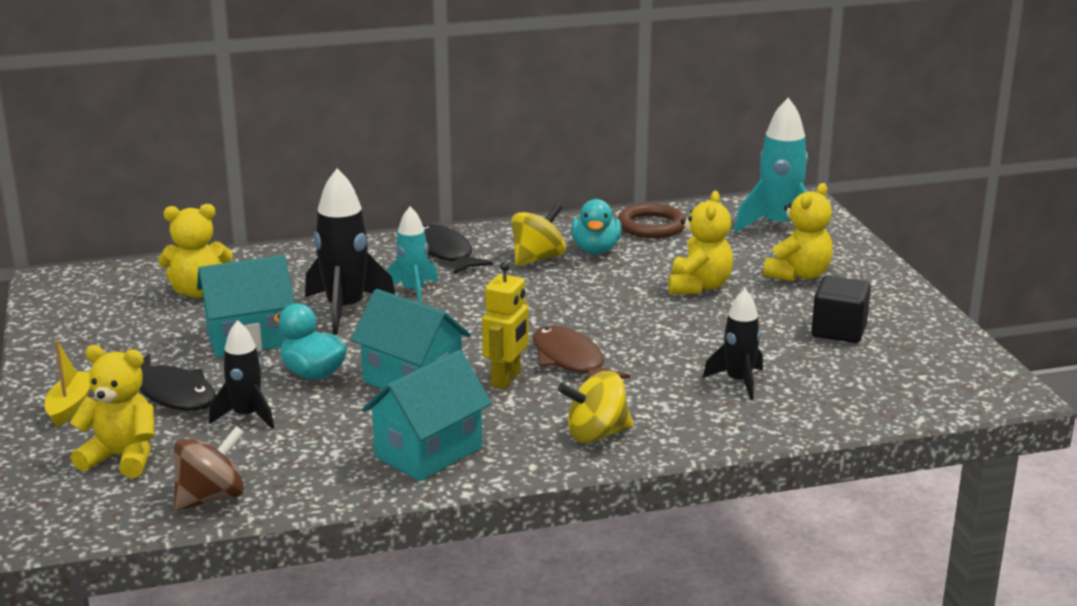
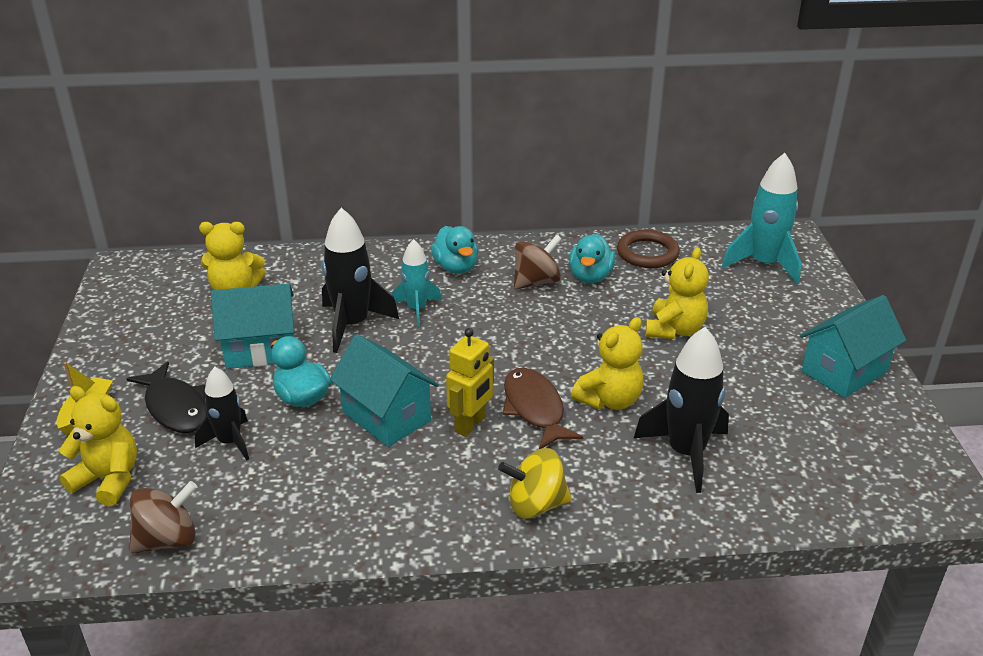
camera: 10 degrees right, 10 degrees up
(428, 452) = (376, 508): turquoise house -> turquoise house (844, 372)
(444, 253) = (456, 267): black fish -> turquoise duck
(538, 258) = (536, 282): yellow spinning top -> brown spinning top
(738, 382) = (686, 453): black rocket -> black rocket, size x1.60
(798, 275) = (771, 325): yellow teddy bear -> yellow teddy bear (609, 400)
(839, 331) = (796, 399): black cube -> none

